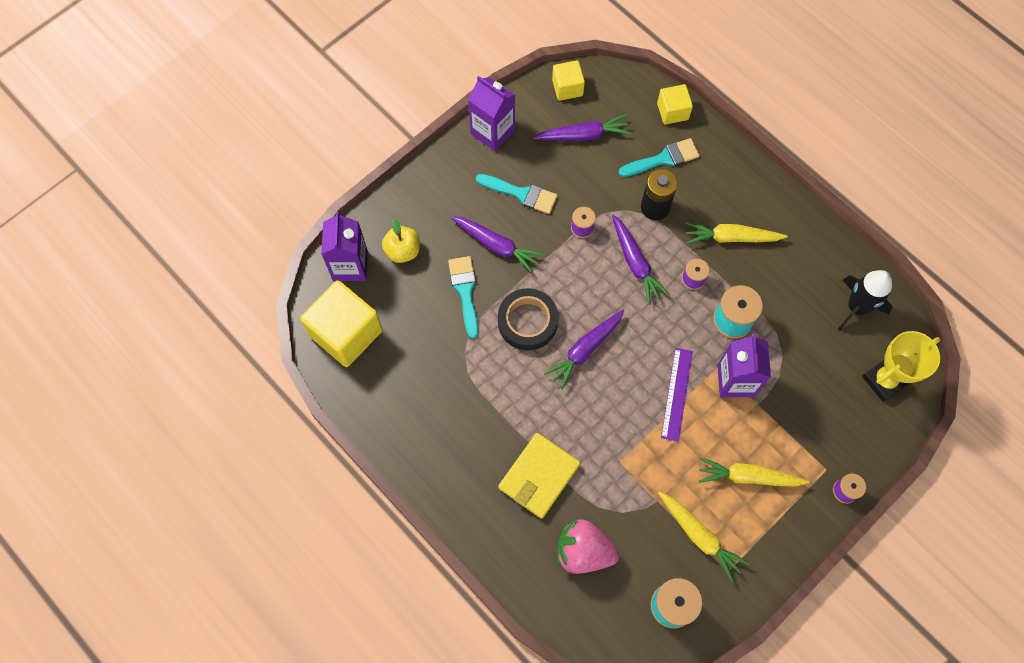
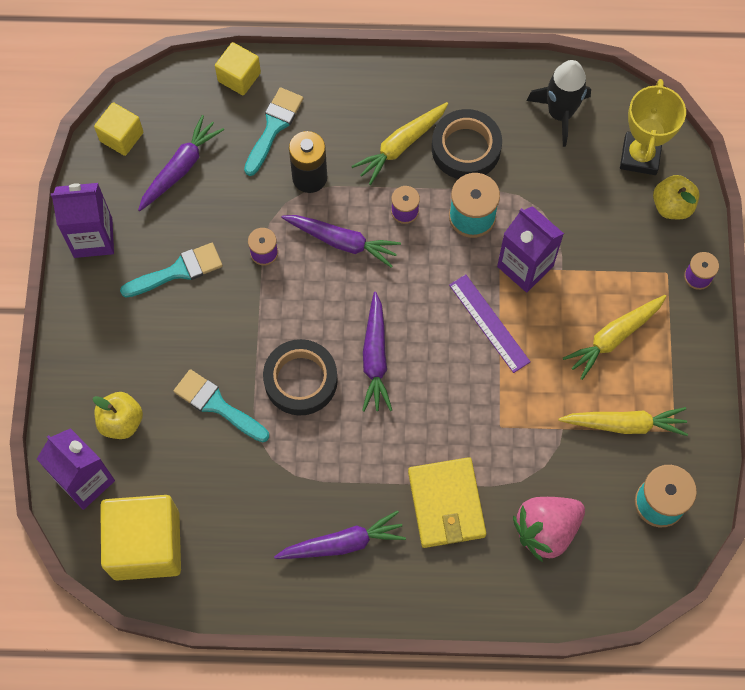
camera: 45 degrees left, 0 degrees up
(496, 245) = (203, 338): purple carrot -> purple carrot (342, 543)
(771, 275) = (466, 148): none -> black tape
(873, 431) = (672, 206): none -> yellow apple

